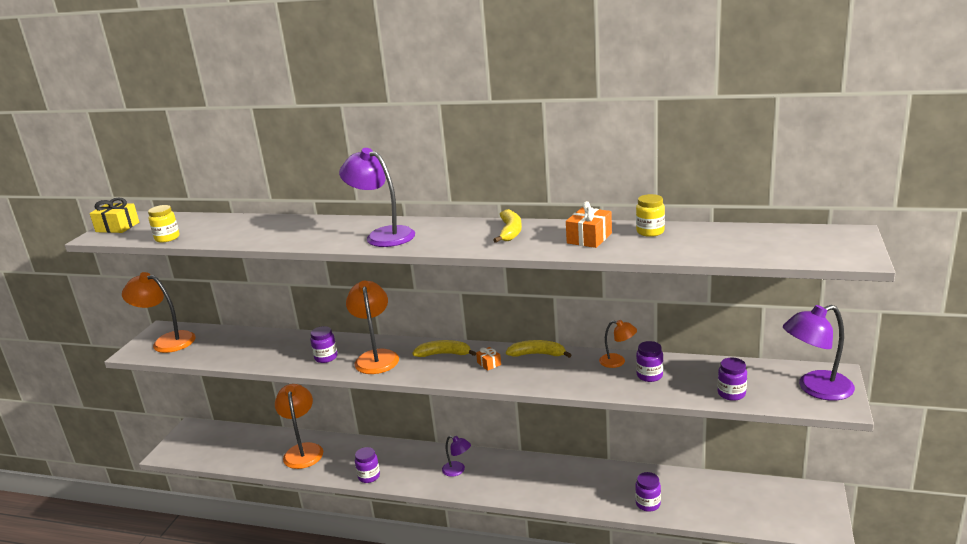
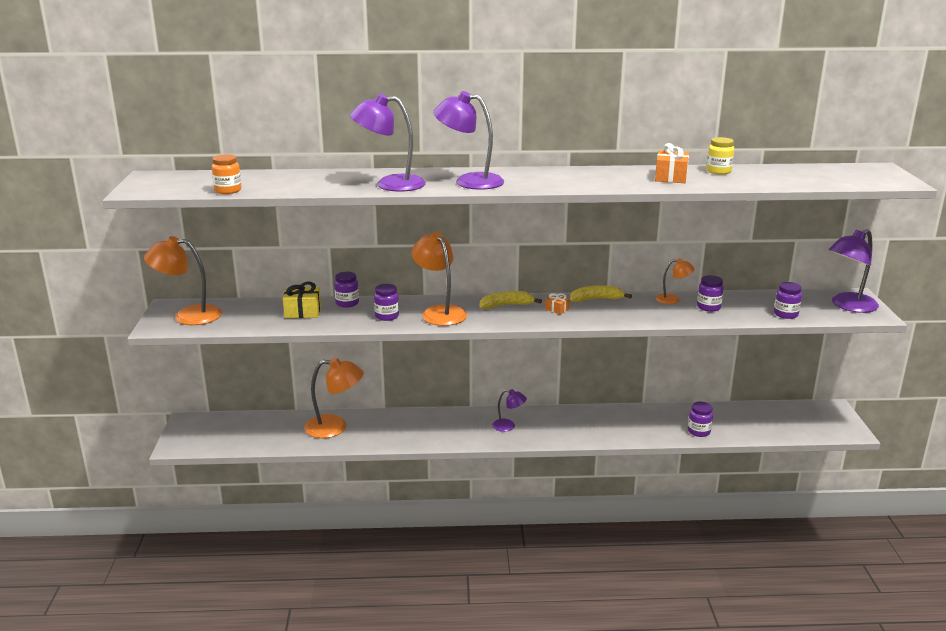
camera: 20 degrees left, 0 degrees up
(117, 227) = (150, 184): yellow gift -> yellow gift (303, 312)
(167, 238) = (228, 191): yellow jar -> orange jar
(303, 450) = (335, 427): orange lamp -> orange lamp turned 120 degrees clockwise
(308, 236) = (390, 184): none -> purple lamp
(369, 476) = (422, 441): purple jar -> purple jar (347, 303)
(510, 232) = (592, 175): yellow banana -> none

